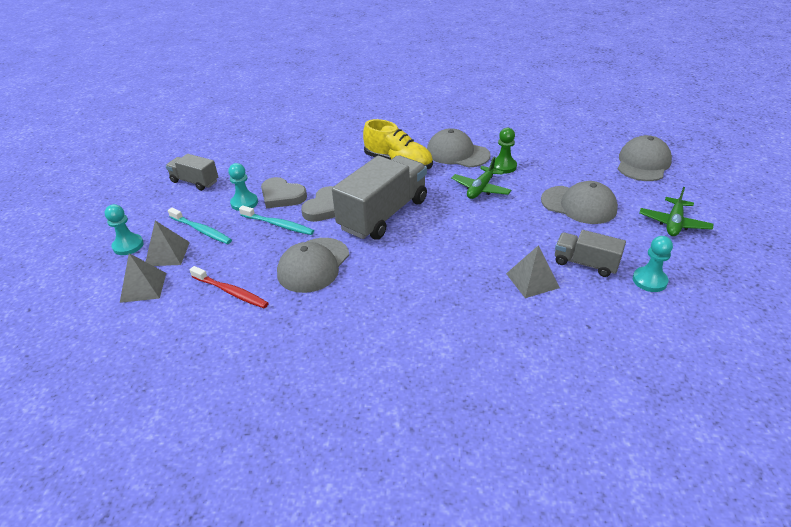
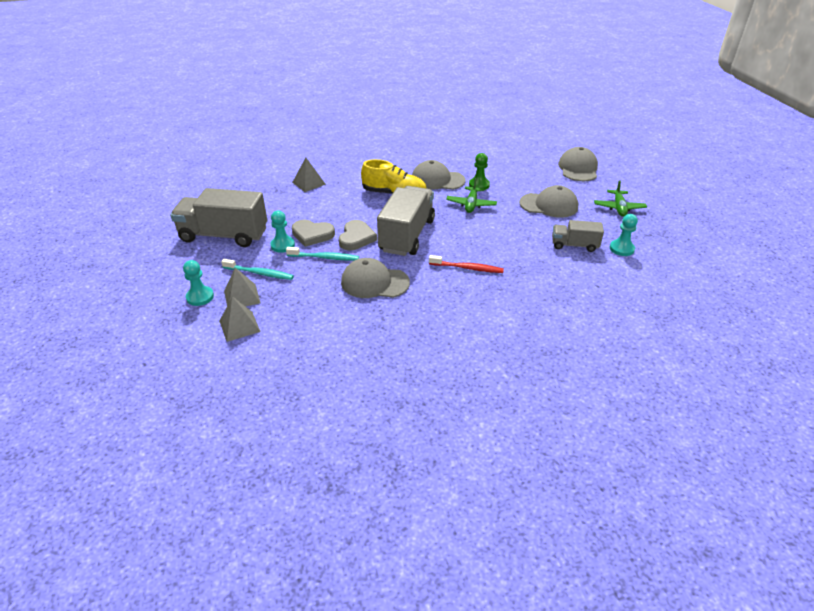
camera: 20 degrees left, 0 degrees up
(195, 182) = (224, 235): grey truck -> grey truck, size x1.87
(231, 292) = (319, 315): red toothbrush -> red toothbrush (467, 268)
(313, 265) = (374, 282): grey cap -> grey cap turned 90 degrees clockwise
(532, 280) = (544, 263): grey pyramid -> grey pyramid (308, 183)

